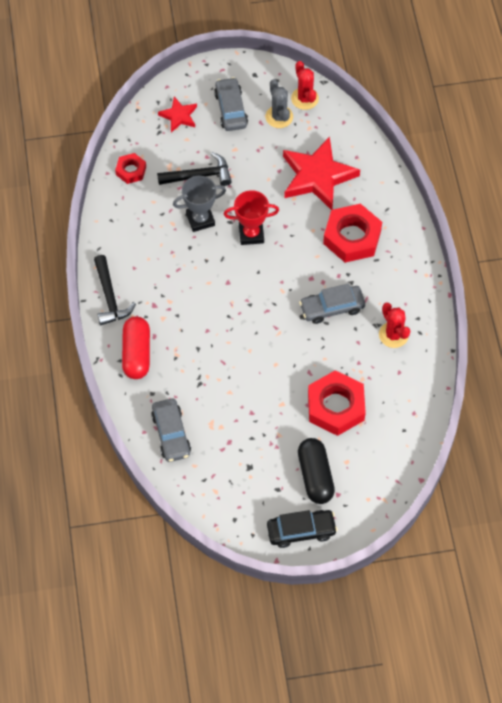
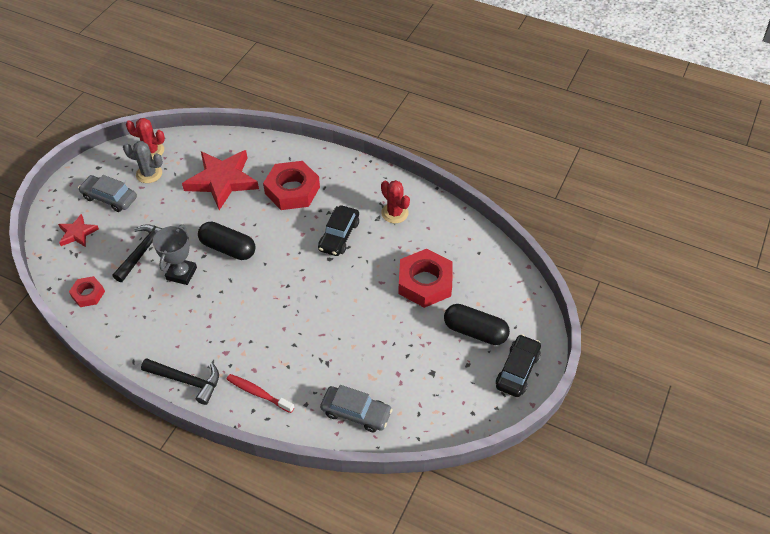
camera: 55 degrees left, 10 degrees down
(136, 353) = (258, 393): red capsule -> red toothbrush
(251, 234) = (228, 248): red trophy -> black capsule
(332, 307) = (339, 236): grey car -> black car
(393, 335) = (394, 213): red cactus -> red cactus turned 45 degrees clockwise

